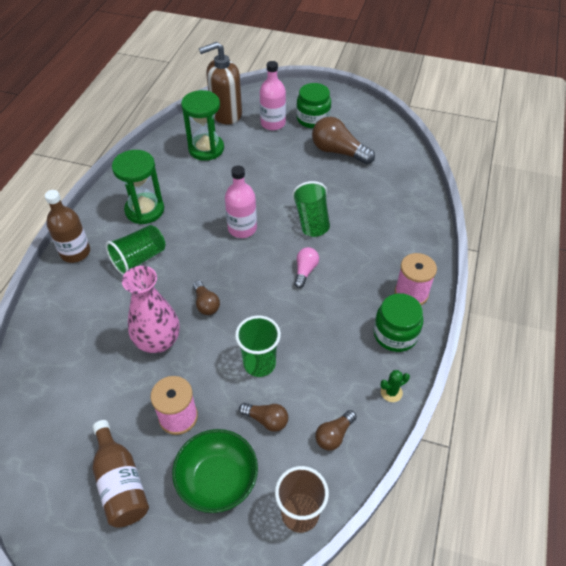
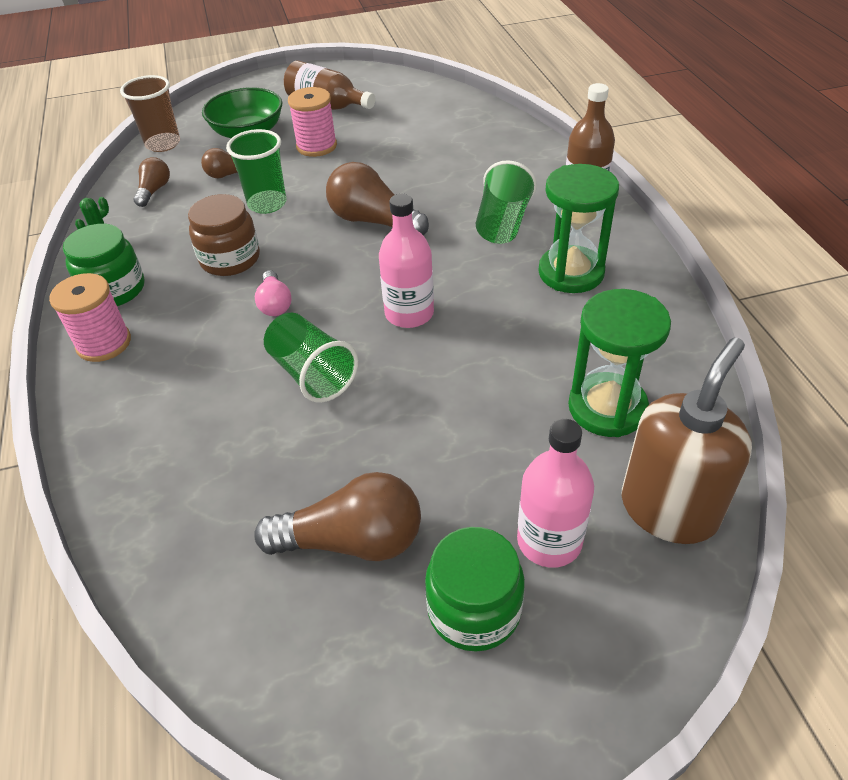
camera: 150 degrees right, 5 degrees down
(158, 341) = (392, 176): pink vase -> none
(206, 304) = (373, 221): brown light bulb -> brown light bulb, size x1.80
(312, 321) = (230, 259): none -> brown jar

